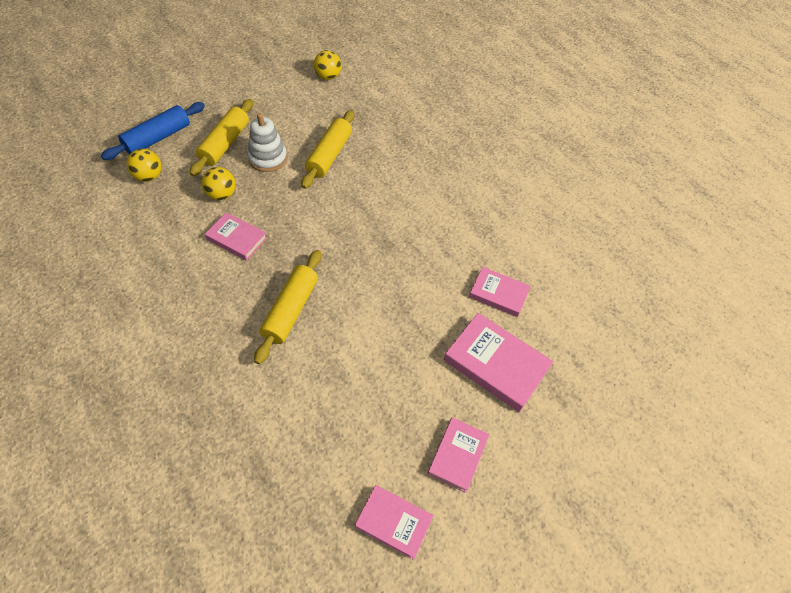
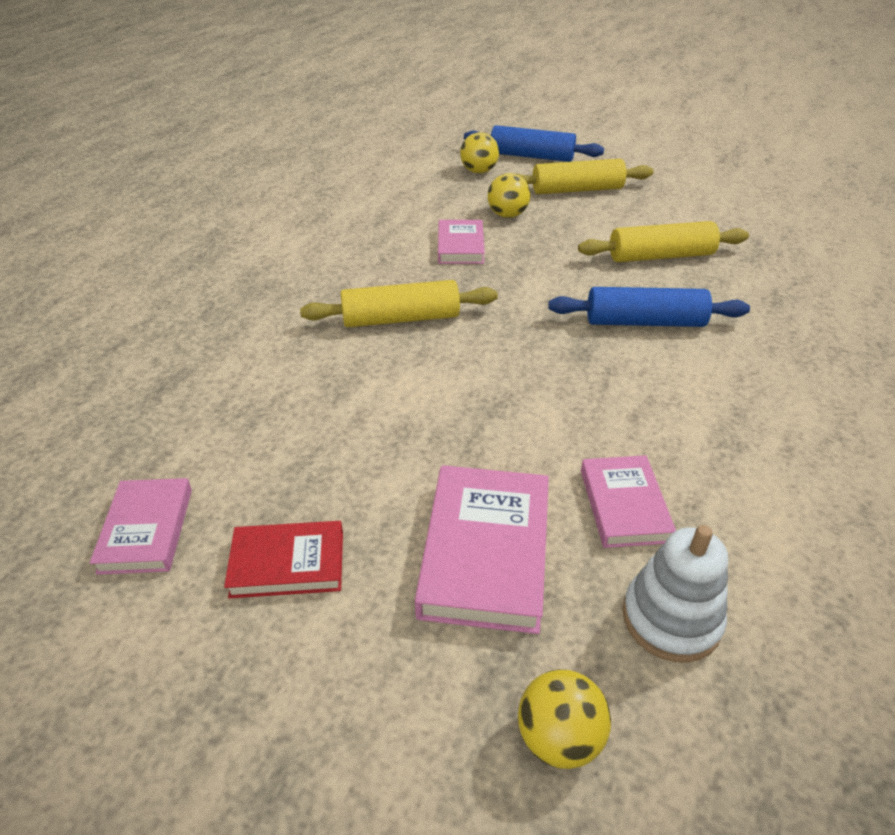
camera: 65 degrees right, 15 degrees down
(268, 158) = (594, 220): white stacking toy -> white stacking toy (671, 619)
(328, 76) = (780, 208): yellow ball -> yellow ball (559, 737)
(381, 201) = (644, 322): none -> blue rolling pin
(457, 455) = (287, 564): pink book -> red book

